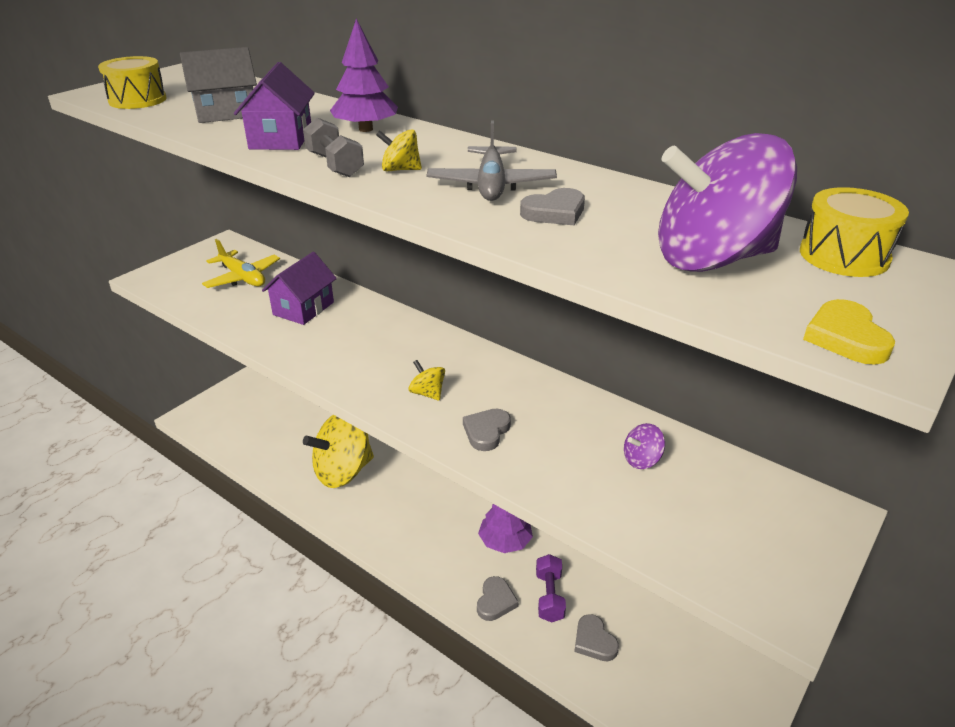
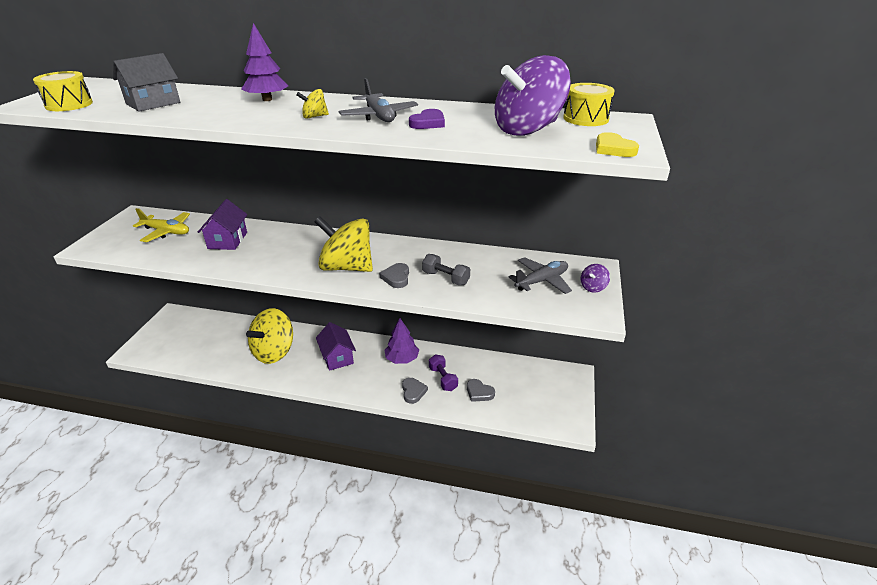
camera: 25 degrees left, 0 degrees up
(281, 139) = (213, 112): purple house -> purple house (337, 357)
(335, 165) = (268, 120): grey dumbbell -> grey dumbbell (445, 278)
(427, 393) = (347, 267): yellow spinning top -> yellow spinning top, size x2.41
(555, 212) = (428, 123): grey heart -> purple heart
(641, 460) = (491, 269): purple spinning top -> purple spinning top (593, 287)
(715, 510) = (541, 281): none -> grey plane

